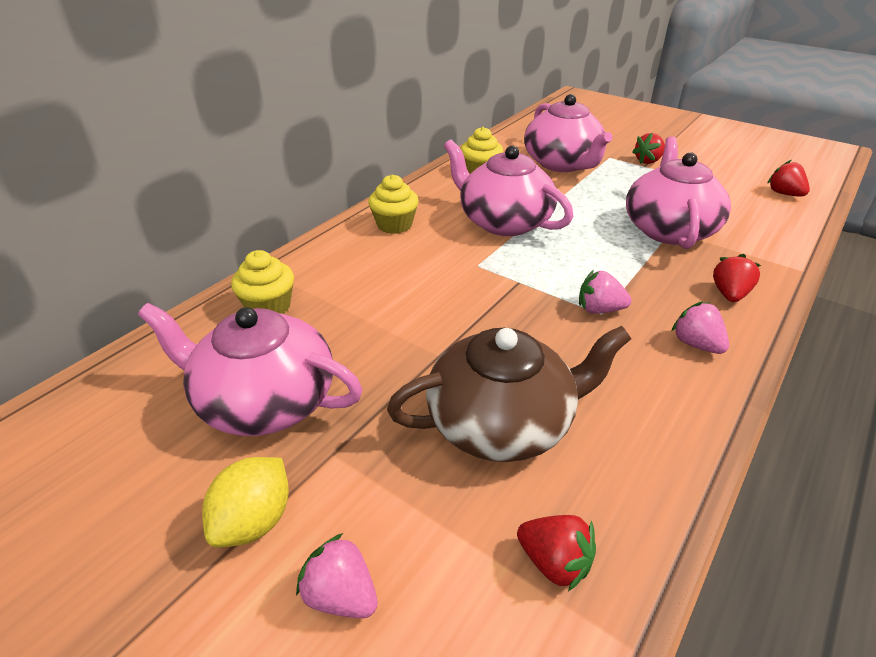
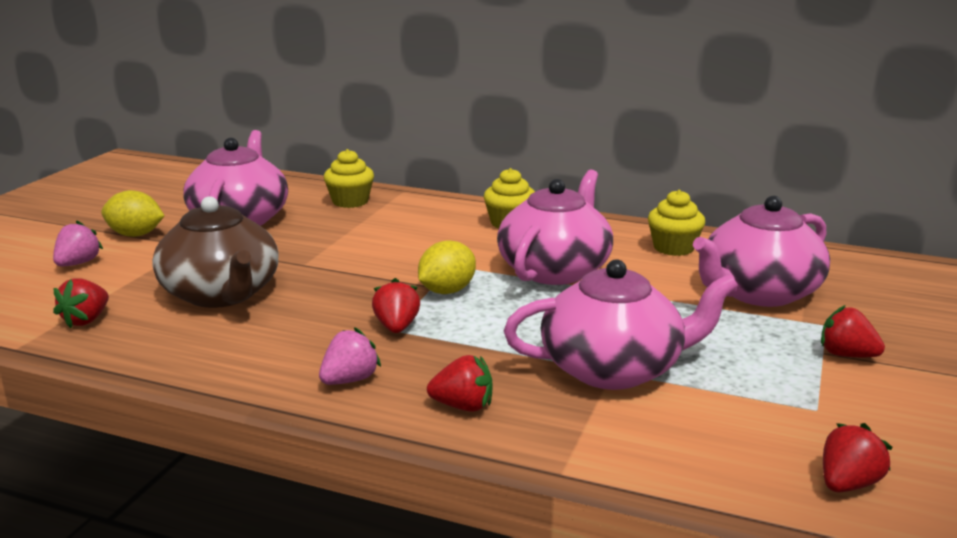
camera: 75 degrees right, 15 degrees down
(531, 275) = (447, 291): none -> yellow lemon
(599, 309) = (396, 327): pink strawberry -> red strawberry

